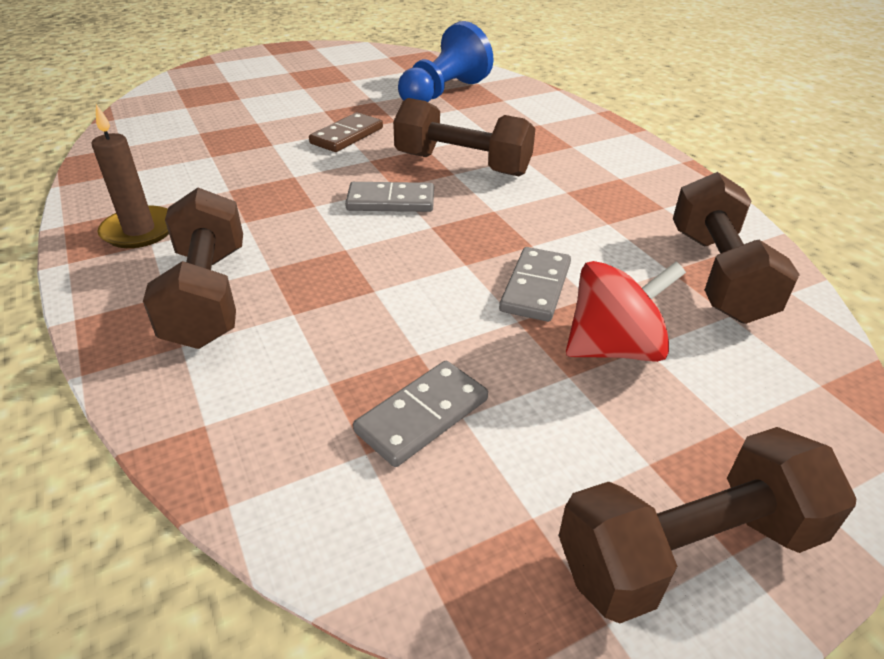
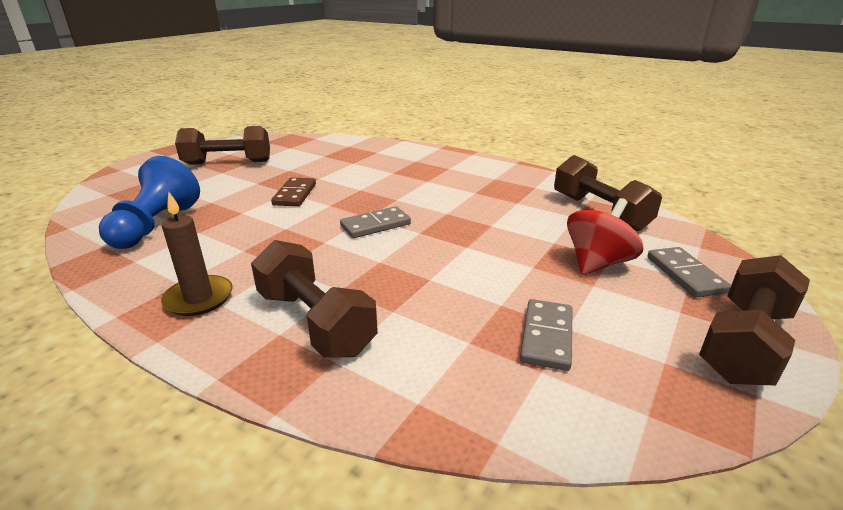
camera: 30 degrees left, 10 degrees down
(444, 93) = (332, 155): blue pawn -> blue pawn (156, 225)
(462, 164) = (396, 193): brown dumbbell -> brown dumbbell (228, 163)
(535, 287) = (521, 246): grey domino -> grey domino (685, 274)

